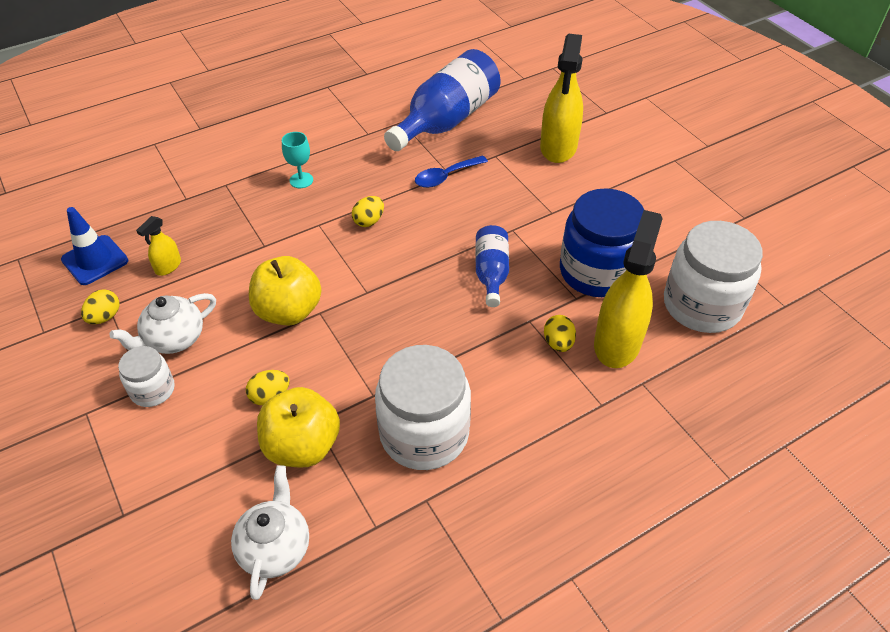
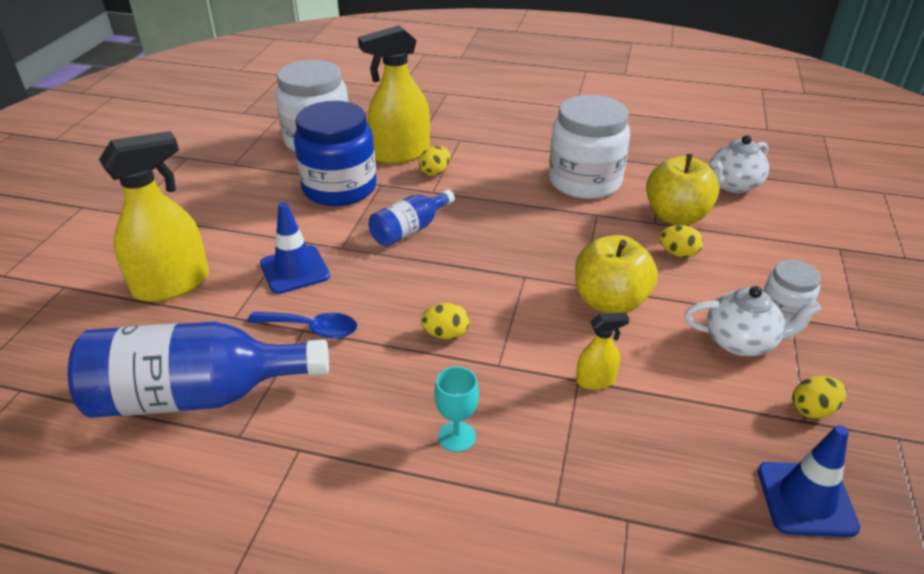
camera: 135 degrees left, 10 degrees down
(168, 266) = (708, 426): yellow spray bottle -> yellow spray bottle (595, 380)
(512, 197) = (295, 270): none -> blue traffic cone

